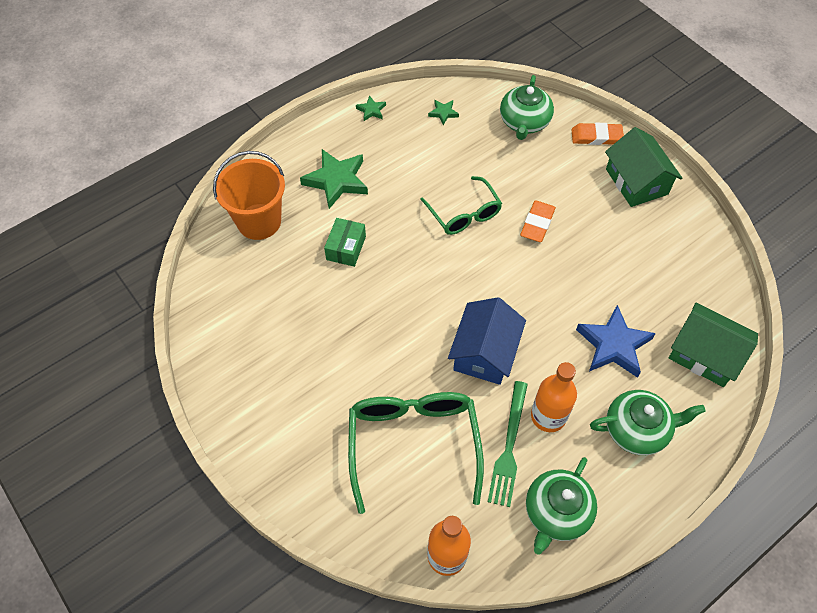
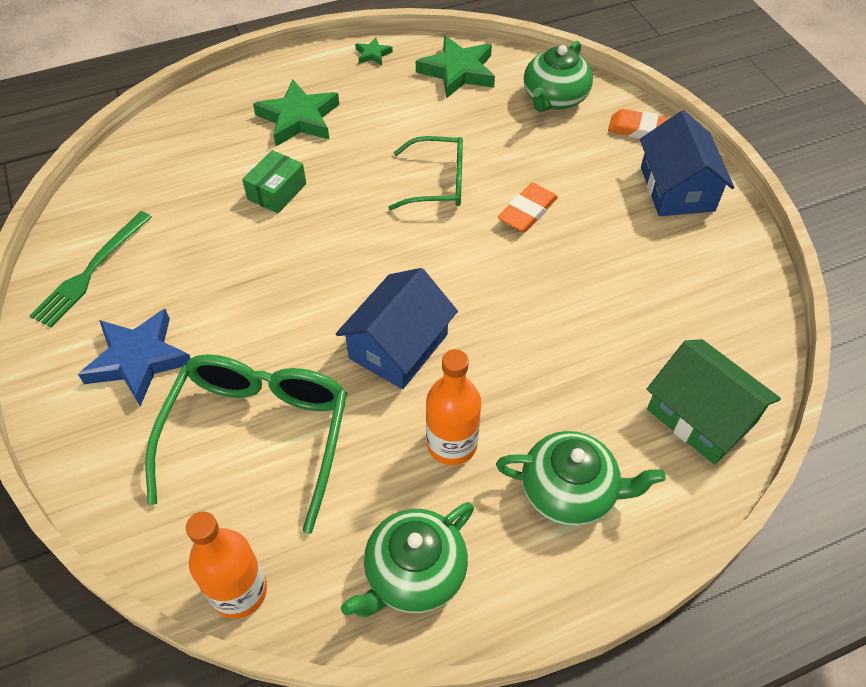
camera: 15 degrees right, 5 degrees down
(259, 221) = (188, 144): orange bucket -> none
(443, 113) = (458, 71): green star -> green star, size x2.11
(464, 214) = (438, 183): green glasses -> green glasses turned 75 degrees counterclockwise
(509, 447) = (382, 470): green fork -> green fork (91, 271)
(614, 345) = (576, 375): blue star -> blue star (138, 360)
(636, 181) = (677, 189): green house -> blue house

